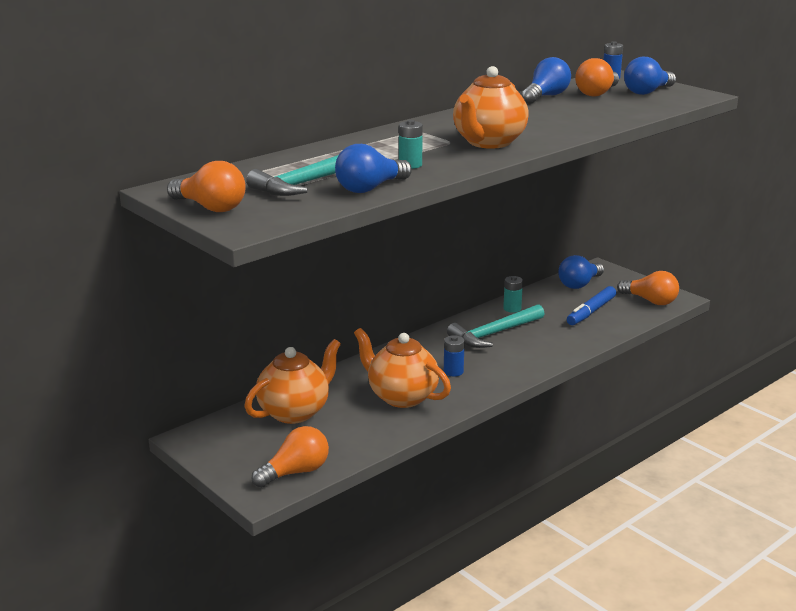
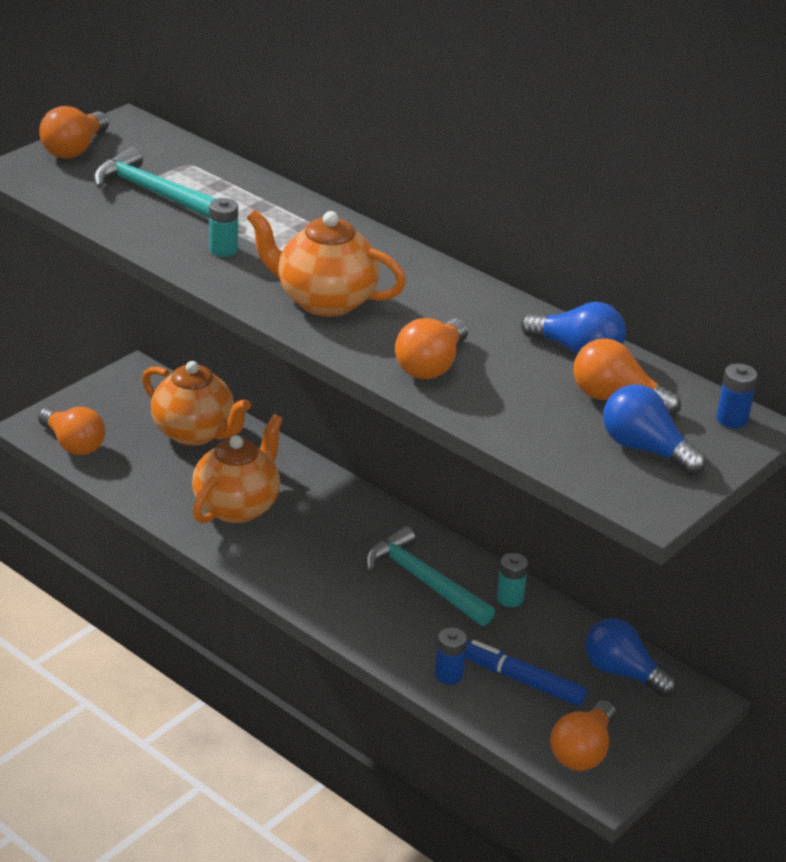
camera: 80 degrees right, 10 degrees up
(370, 188) = (137, 228): blue light bulb -> none
(453, 371) = (307, 546): blue battery -> blue battery (449, 675)
(569, 124) = (431, 366): none -> orange light bulb

